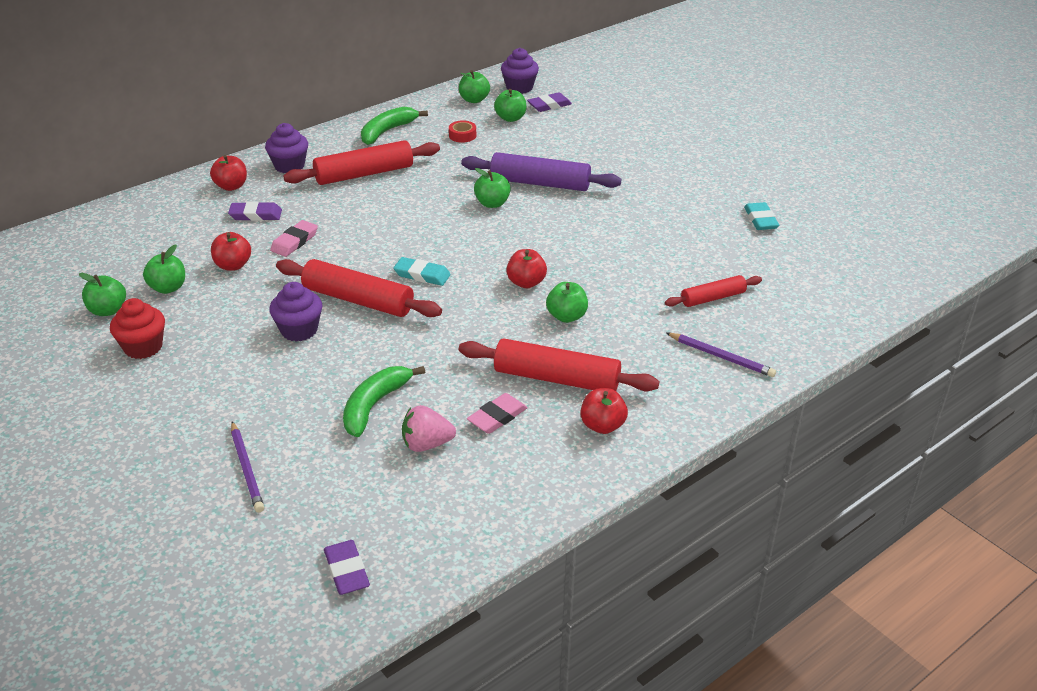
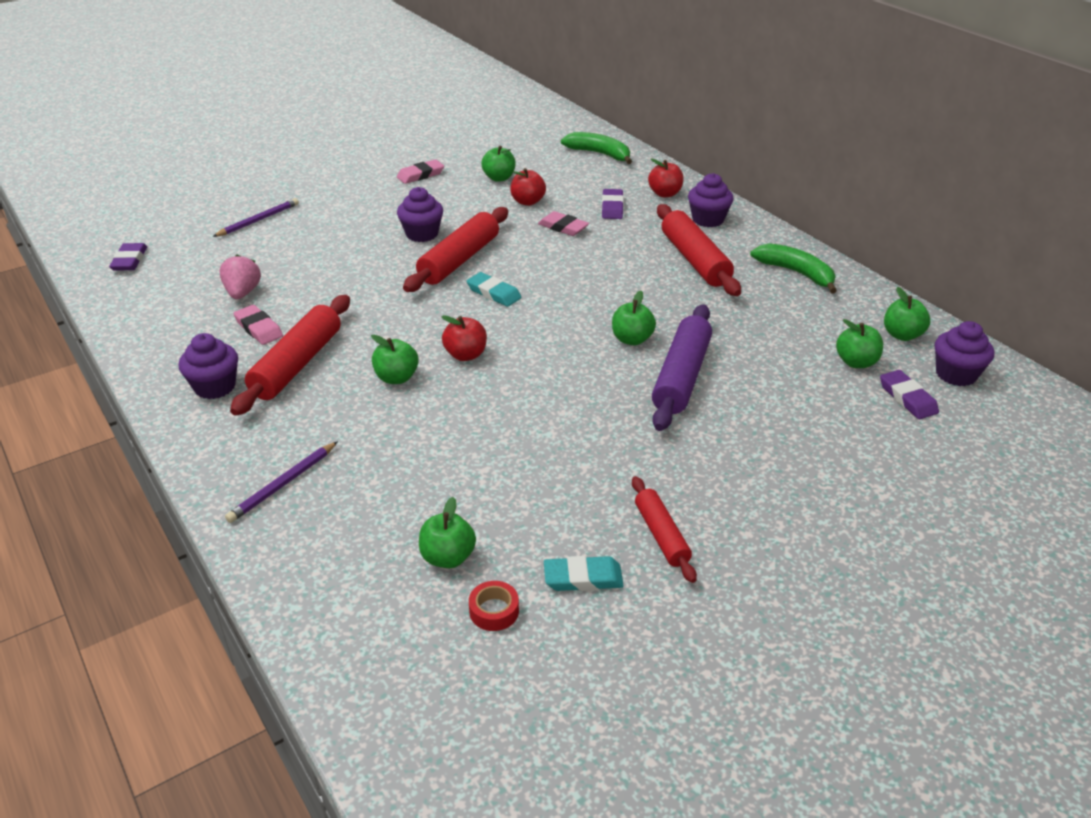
camera: 95 degrees right, 0 degrees up
(108, 310) = (473, 159): green apple -> green apple (448, 557)
(143, 347) = (420, 175): red cupcake -> pink eraser
(246, 469) = (258, 220): purple pencil -> purple pencil turned 150 degrees clockwise
(346, 571) = (129, 260): purple eraser -> purple eraser turned 75 degrees counterclockwise
(374, 405) = (304, 269): green banana -> green banana (599, 154)
(422, 275) = (494, 293): turquoise eraser -> turquoise eraser turned 75 degrees counterclockwise
(462, 135) = (797, 323): red tape -> red tape (494, 611)
(602, 426) = (215, 387): red apple -> purple cupcake
(712, 298) = (399, 495): red rolling pin -> red rolling pin (661, 535)

